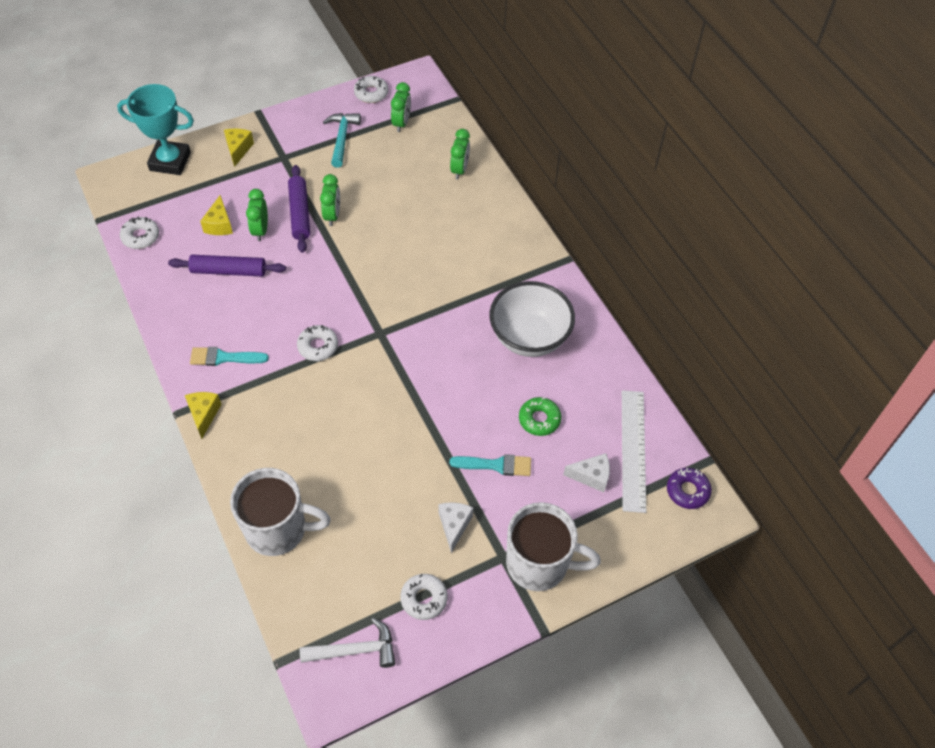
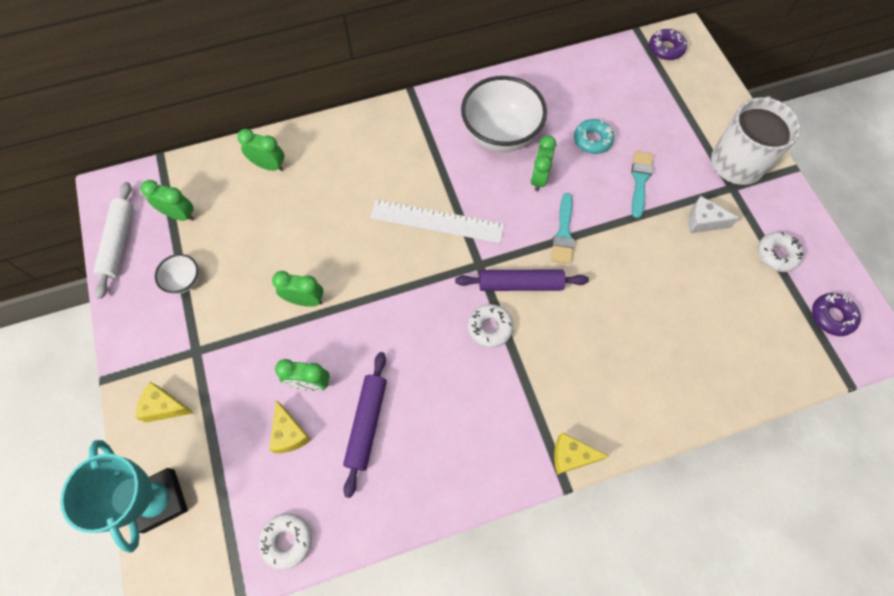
camera: 80 degrees left, 10 degrees up
(170, 161) = (159, 500): turquoise trophy -> turquoise trophy turned 45 degrees counterclockwise
(219, 225) = (290, 433): yellow cheese -> yellow cheese turned 60 degrees clockwise
(224, 358) = (494, 431): turquoise brush -> turquoise brush (563, 233)
(278, 529) = (712, 380): white mug -> none
(300, 213) = (293, 336): purple rolling pin -> purple rolling pin (520, 284)
(342, 138) = (184, 281): turquoise hammer -> white bowl
(355, 650) = (831, 316): white hammer -> purple donut
(371, 93) = (119, 242): white donut -> white rolling pin
(482, 374) = (539, 178): none -> green clock
(539, 419) = (592, 140): green donut -> turquoise donut
(591, 476) = (652, 111): white cheese -> none
(633, 450) = (626, 77): white ruler -> white ruler (437, 221)

